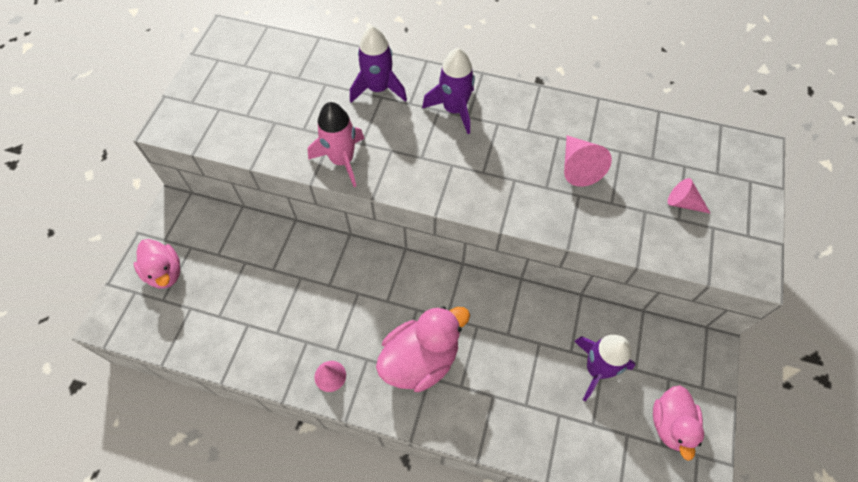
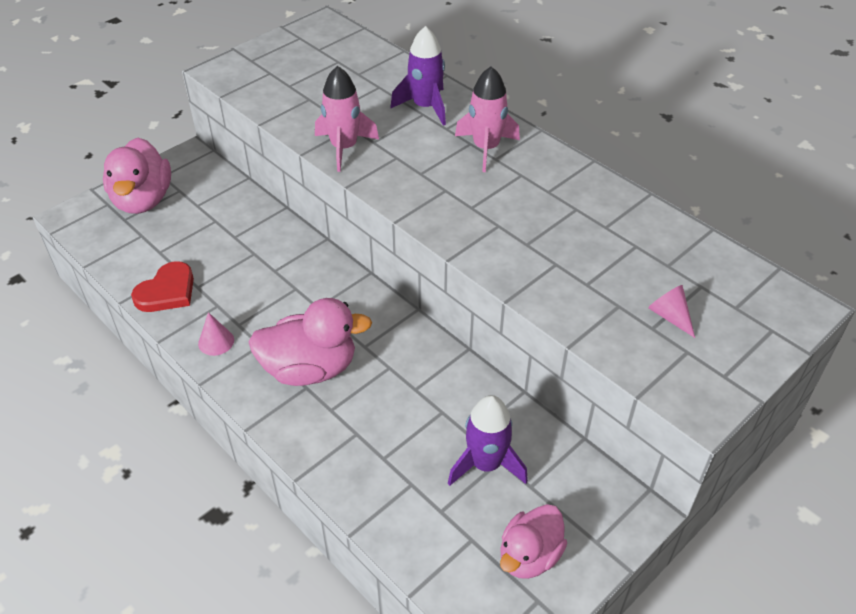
camera: 30 degrees right, 15 degrees down
(165, 272) = (143, 200): pink duck -> pink duck, size x1.51
(254, 351) = (167, 291): none -> red heart
(454, 110) = (486, 148): purple rocket -> pink rocket
(578, 167) = (576, 241): pink cone -> none

